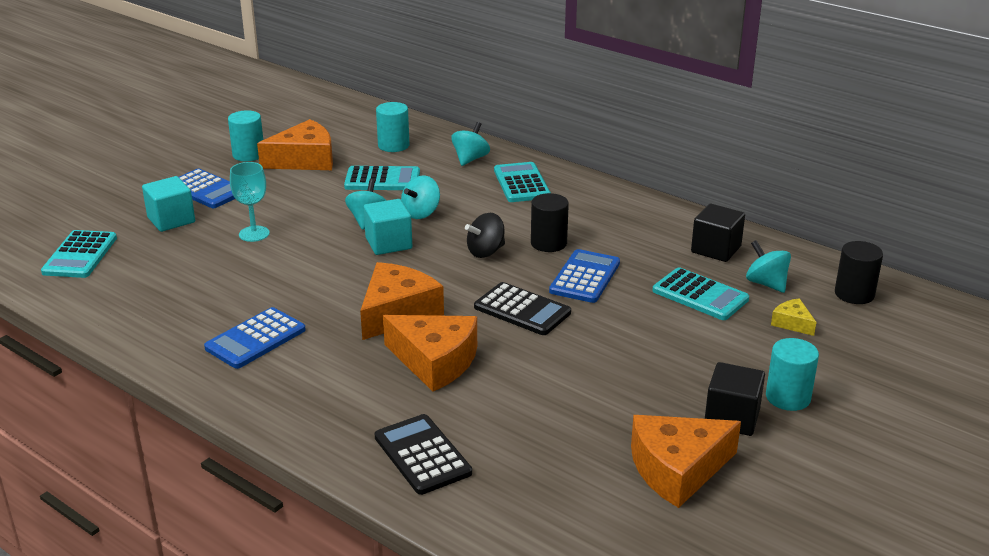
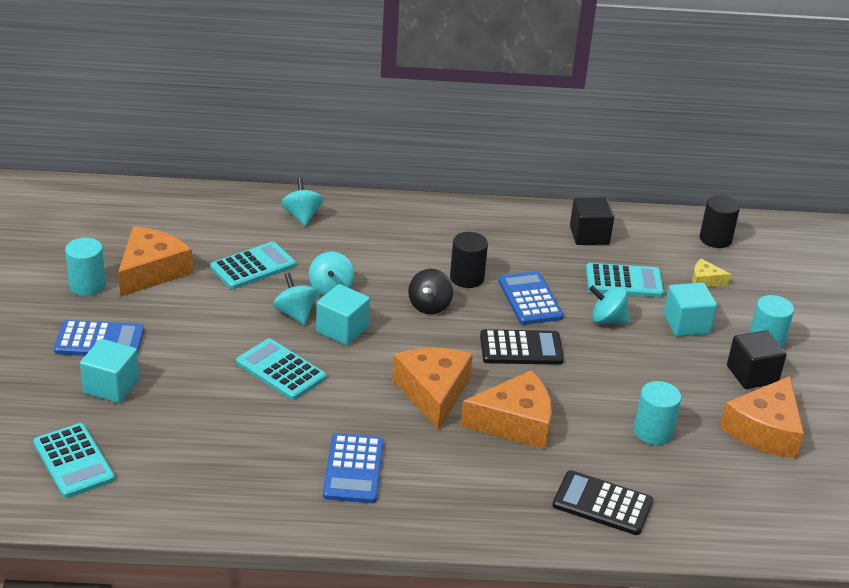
camera: 40 degrees left, 5 degrees up
(254, 234) = (212, 368): turquoise goblet -> none
(393, 145) = (215, 225): turquoise cylinder -> turquoise cylinder (653, 432)
(521, 183) = (375, 226): turquoise calculator -> turquoise calculator (281, 370)
(718, 350) = (686, 324): none -> turquoise cube
(766, 284) = (654, 253): turquoise spinning top -> turquoise spinning top (607, 320)

